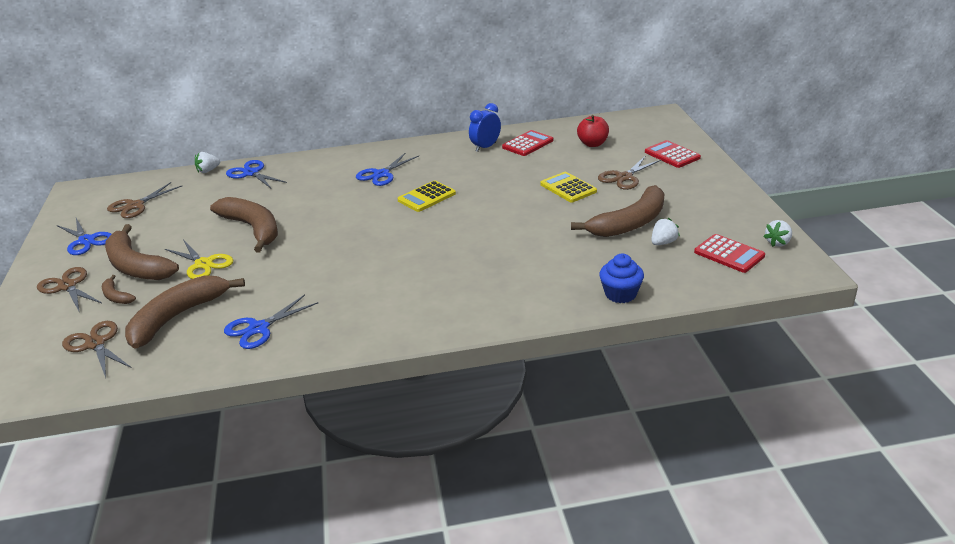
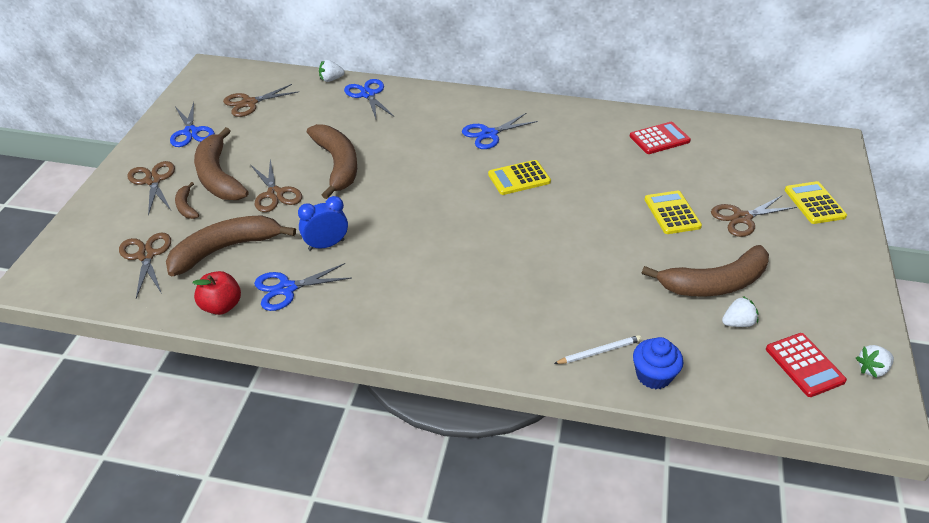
camera: 20 degrees right, 10 degrees up
(203, 264) = (275, 194): yellow scissors -> brown scissors
(485, 147) = (612, 130): blue clock -> blue clock (326, 245)
(567, 291) = (599, 351): none -> white pencil
(593, 144) = (731, 160): red apple -> red apple (221, 306)
(672, 155) = (814, 203): red calculator -> yellow calculator

